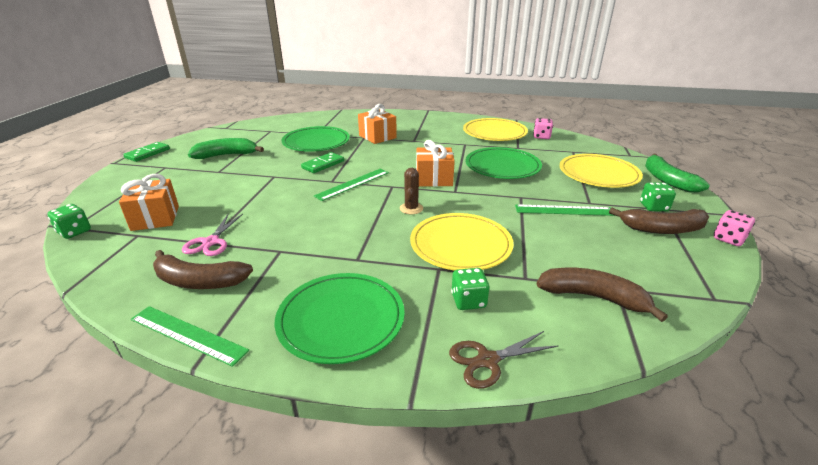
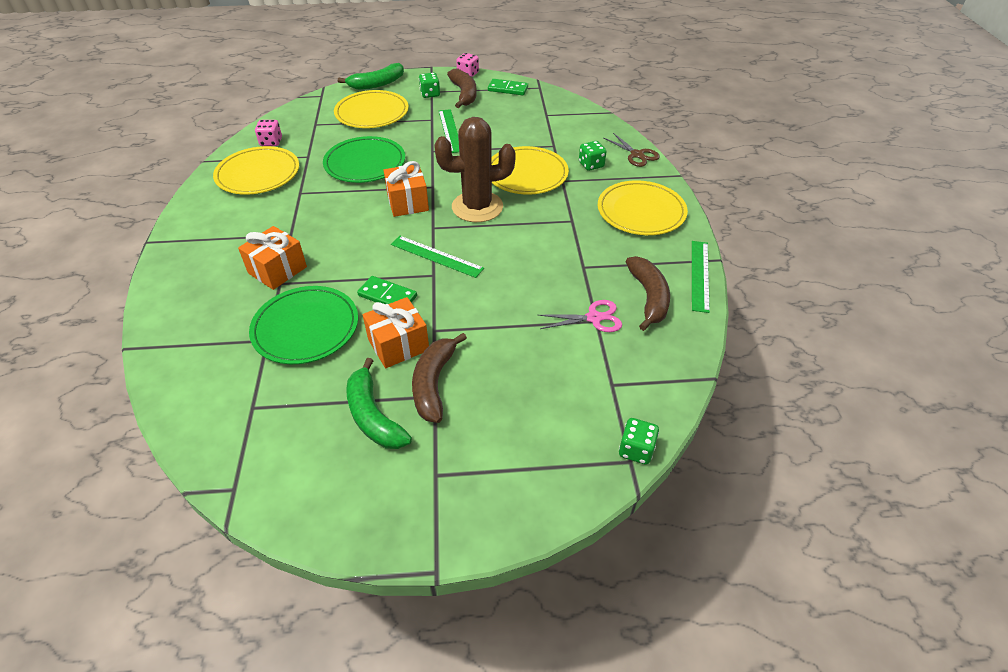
camera: 105 degrees left, 15 degrees up
(147, 153) = (385, 543): green domino -> green domino (508, 89)
(155, 218) = (574, 390): orange gift -> orange gift (398, 345)
(341, 319) = (641, 211): green plate -> yellow plate
(411, 208) = (477, 207): brown cactus -> brown cactus, size x2.21
(593, 297) = (560, 122): brown banana -> brown banana (434, 383)

